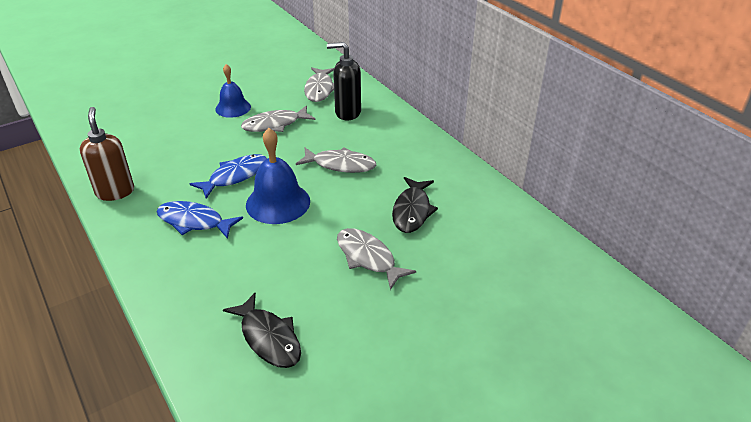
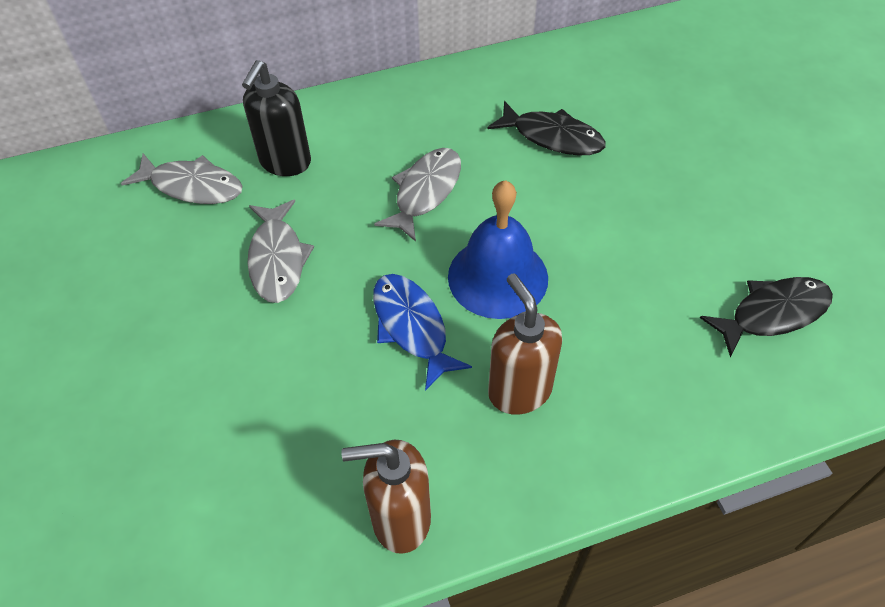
camera: 75 degrees left, 15 degrees up
(194, 222) = (519, 390): blue fish -> brown soap dispenser
(233, 108) = (190, 316): blue bell -> none
(368, 258) = (637, 195): grey fish -> none

